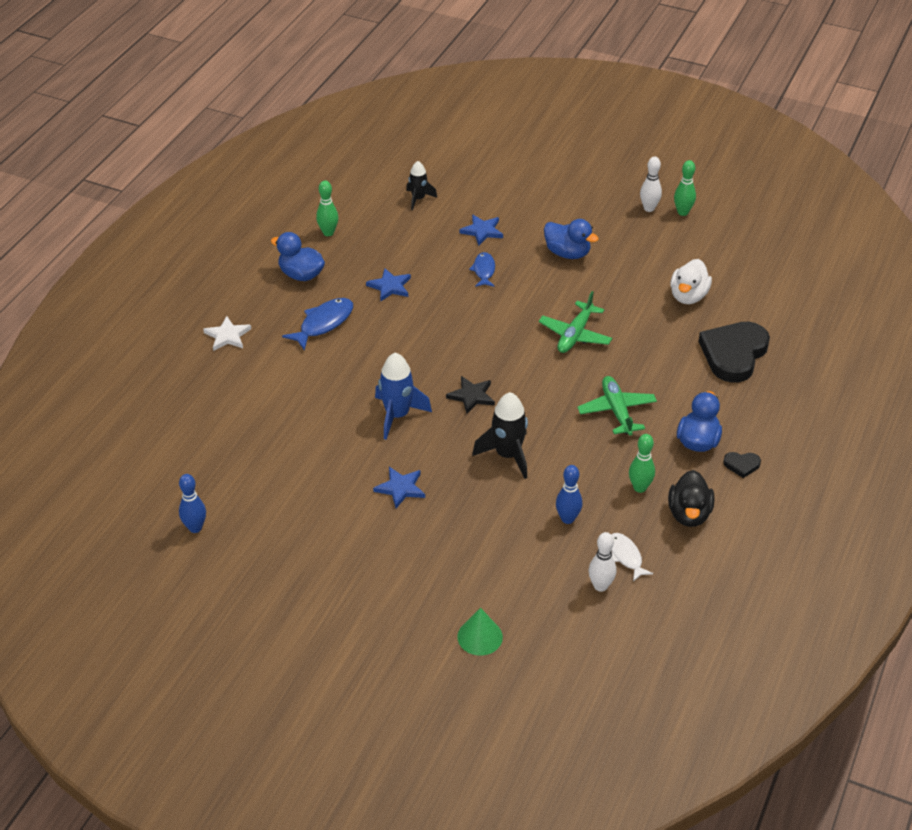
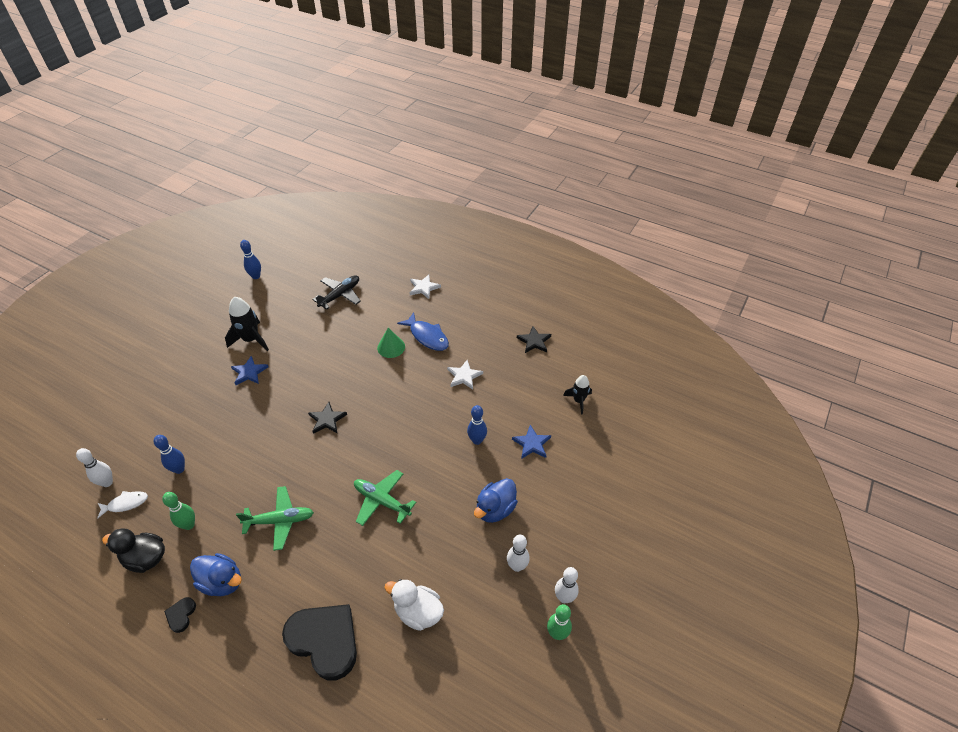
camera: 95 degrees right, 5 degrees up
(242, 420) = (340, 295): none -> black plane
(301, 275) = (484, 325): blue duck -> none
(328, 233) = (534, 341): green bowling pin -> black star
(390, 286) = (464, 376): blue star -> white star
(397, 415) = (320, 374): blue rocket -> none
(480, 636) = (103, 406): green cone -> green cone (391, 347)
(484, 270) = (477, 440): blue fish -> blue bowling pin
(507, 455) = (257, 437): black rocket -> black rocket (251, 339)
(626, 237) = (517, 566): none -> white bowling pin

